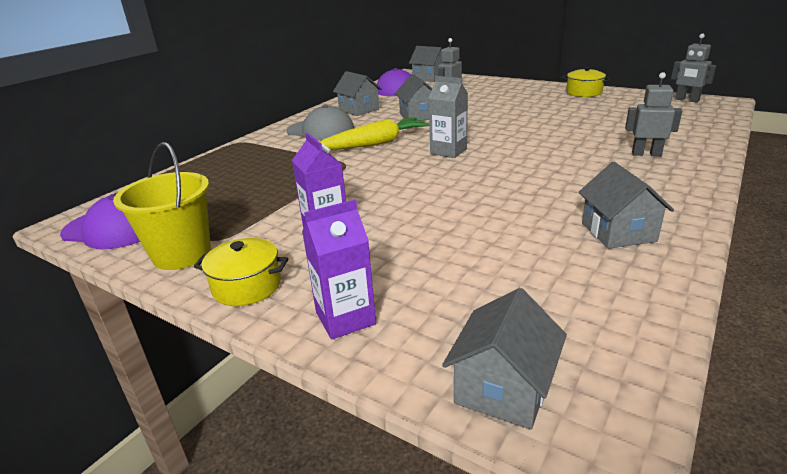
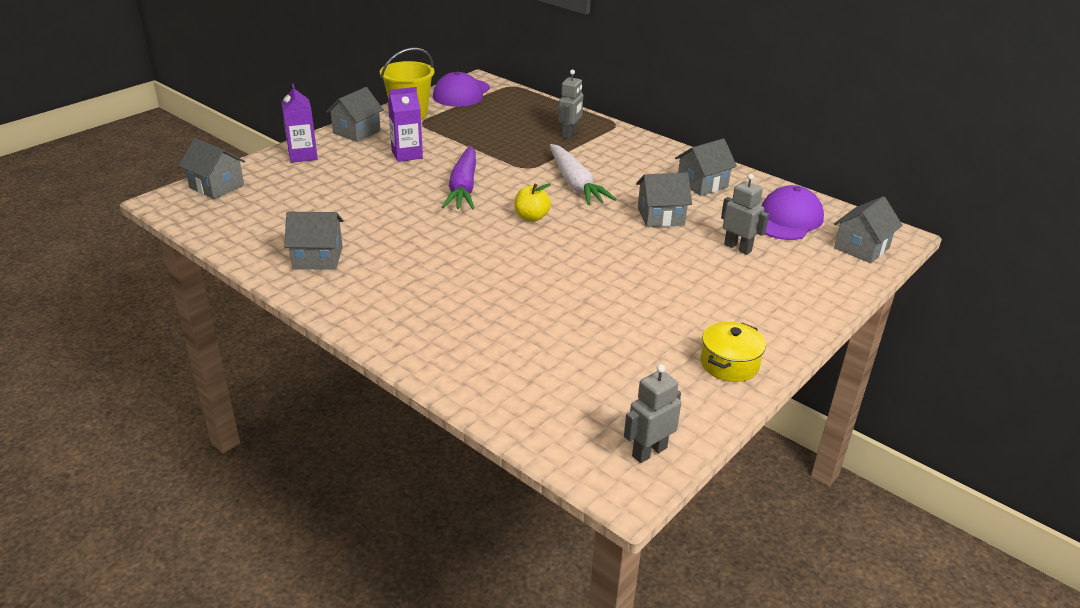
camera: 95 degrees right, 5 degrees up
(247, 286) = (356, 132): yellow pot -> grey house
(320, 130) = (632, 160): grey cap -> none
(375, 144) = (575, 184): yellow carrot -> white carrot
(404, 185) = (463, 187): none -> purple carrot
(448, 151) = (531, 217): grey carton -> yellow apple
(646, 154) = (455, 327): grey robot -> grey robot (569, 134)

